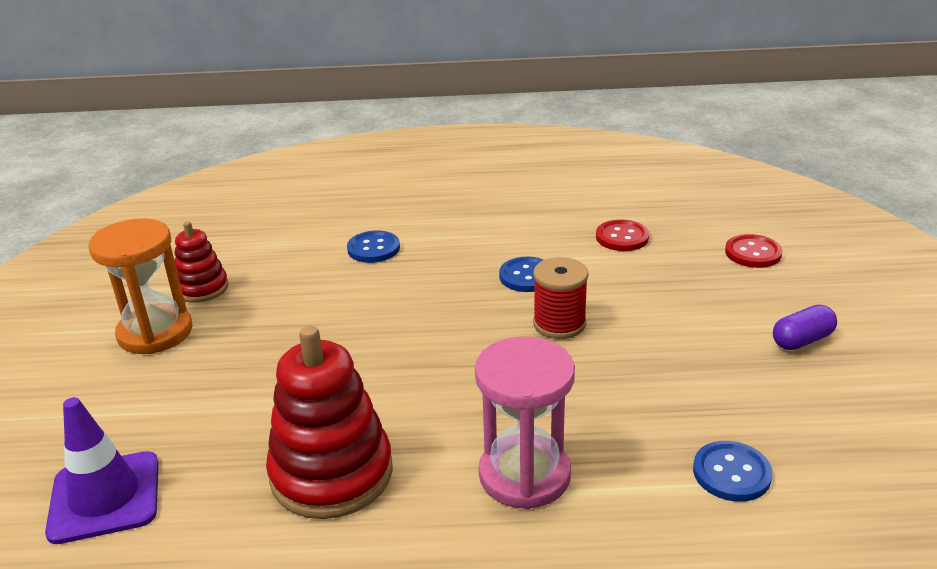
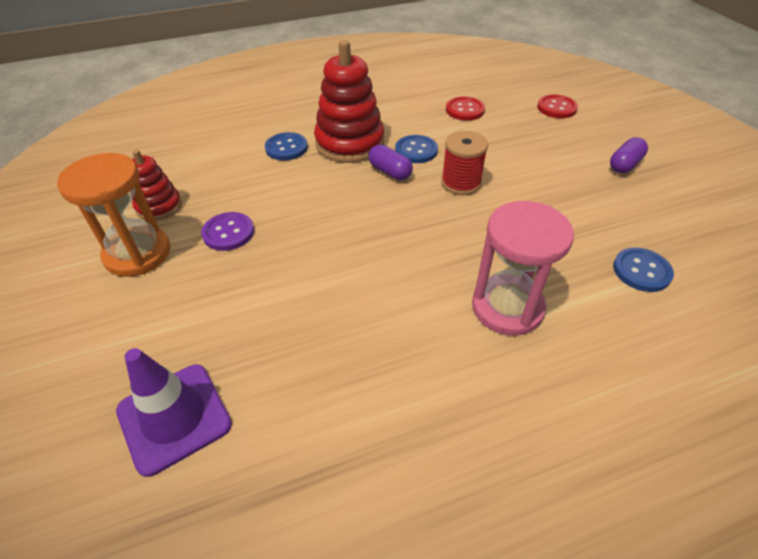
camera: 20 degrees left, 15 degrees up
(257, 329) = (228, 233): none -> purple button
(332, 474) = (362, 343): red stacking toy -> red stacking toy (349, 143)
(479, 296) = (390, 172): none -> purple capsule

